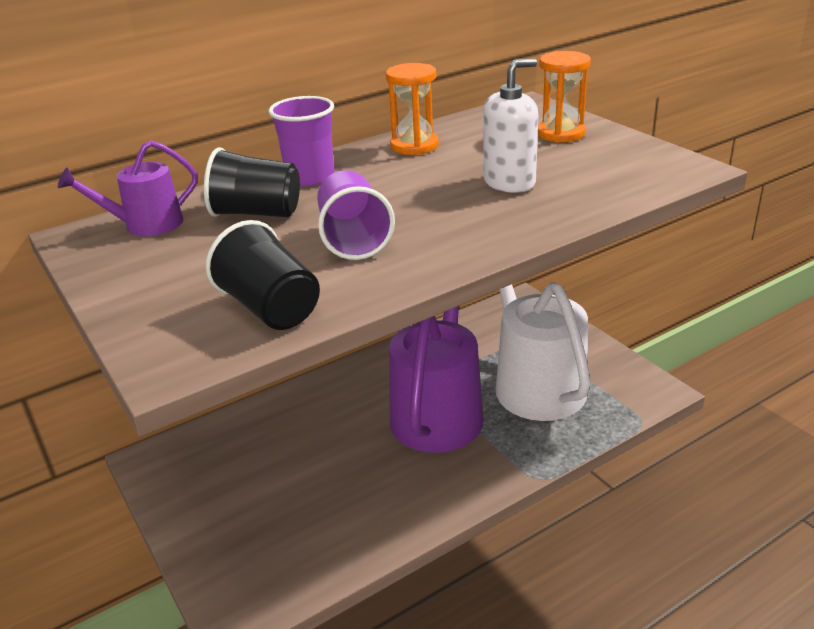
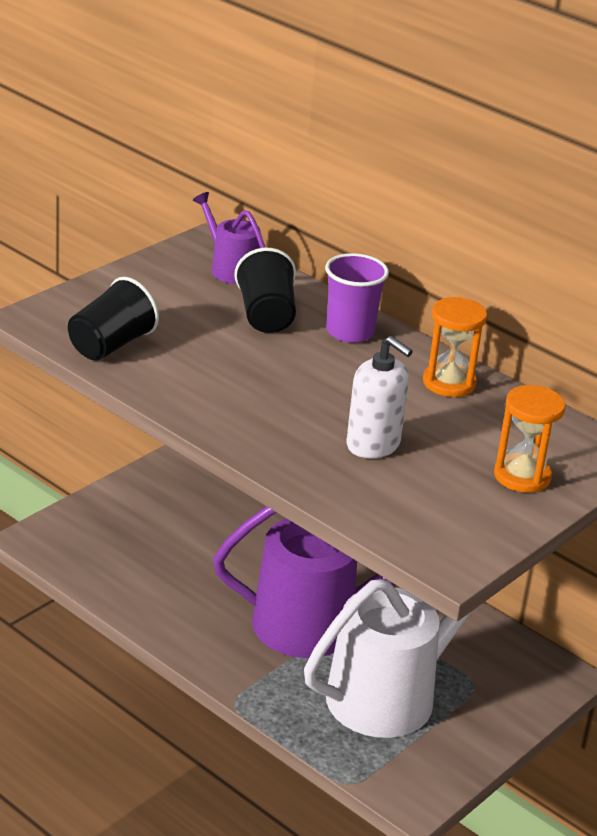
camera: 70 degrees right, 0 degrees up
(353, 239) = (229, 369): purple cup -> none

